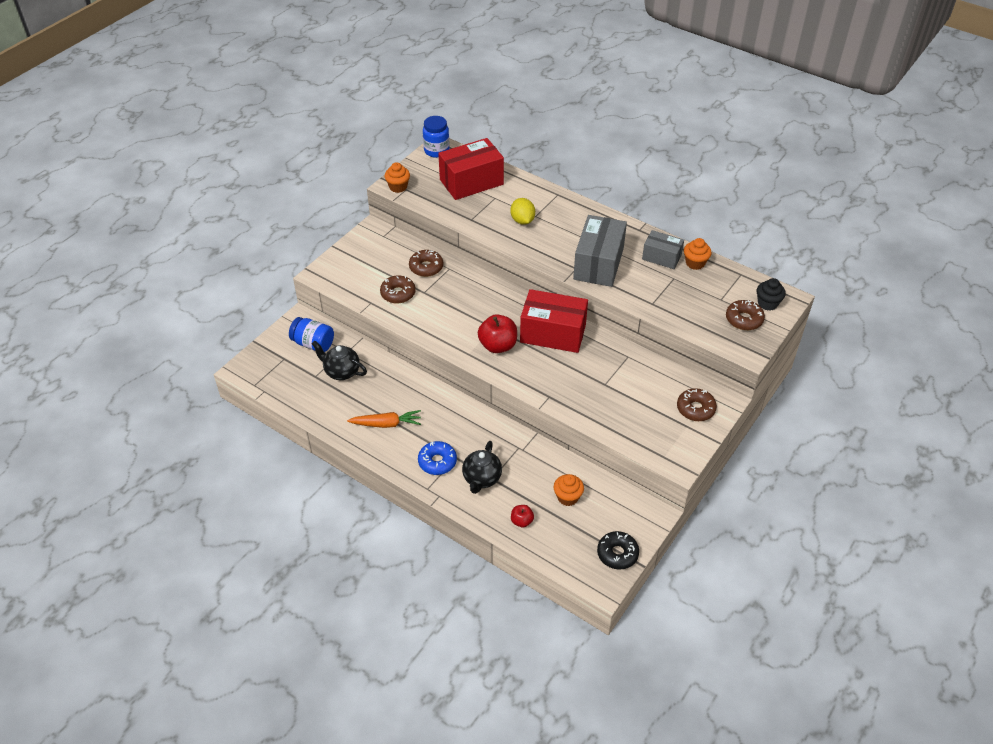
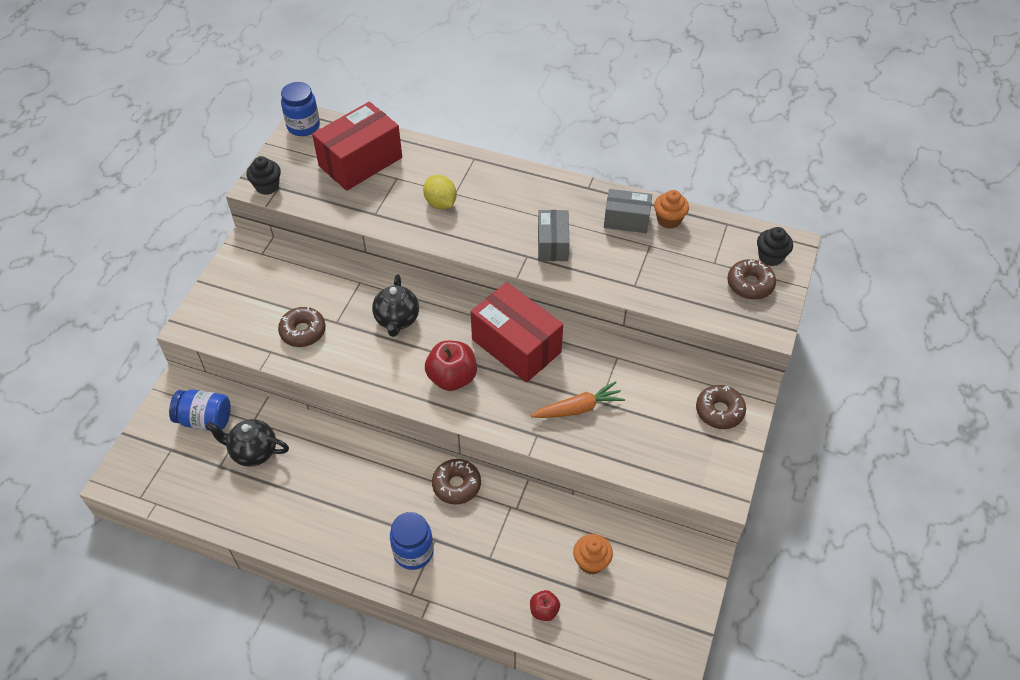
camera: 15 degrees left, 5 degrees up
(386, 424) = (332, 513): orange carrot -> orange carrot (578, 408)
(398, 187) = (267, 186): orange cupcake -> black cupcake
(426, 267) = (329, 286): brown donut -> brown donut (456, 485)
(437, 462) = (413, 552): blue donut -> blue jar
(482, 479) = (477, 562): black teapot -> black teapot (397, 320)
(553, 333) = (516, 346): red box -> red box turned 45 degrees clockwise
(598, 264) = (552, 244): grey box -> grey box, size x0.59
(617, 554) = (674, 626): black donut -> none

